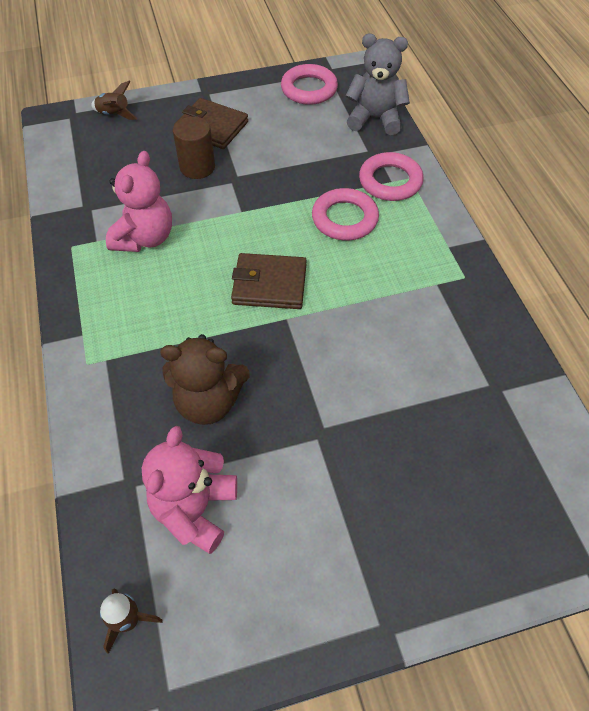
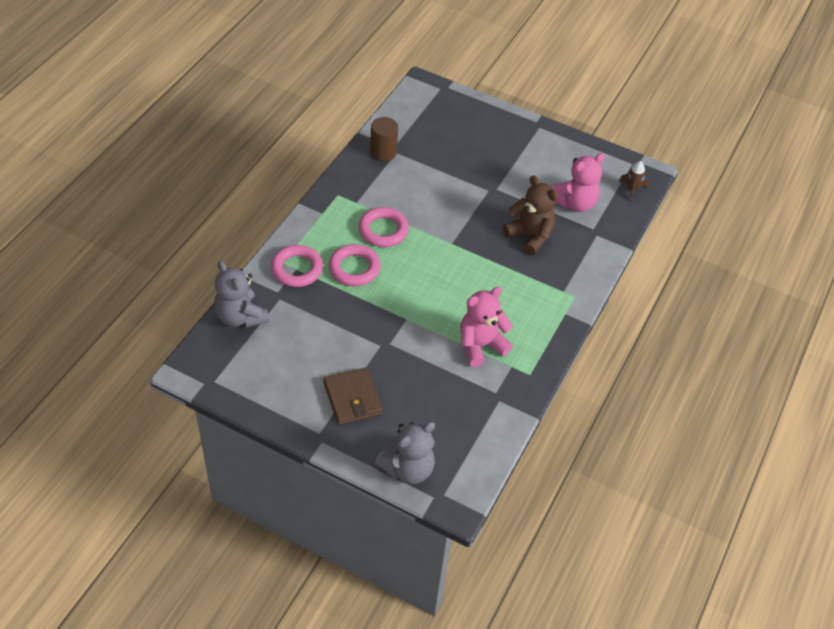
camera: 140 degrees left, 5 degrees down
(114, 114) = (408, 469): brown rocket -> grey teddy bear
(197, 167) = (398, 372): brown cylinder -> brown cylinder (383, 152)
(269, 284) = (440, 265): brown wallet -> none
(309, 89) = (247, 377): pink ring -> pink ring (383, 230)

